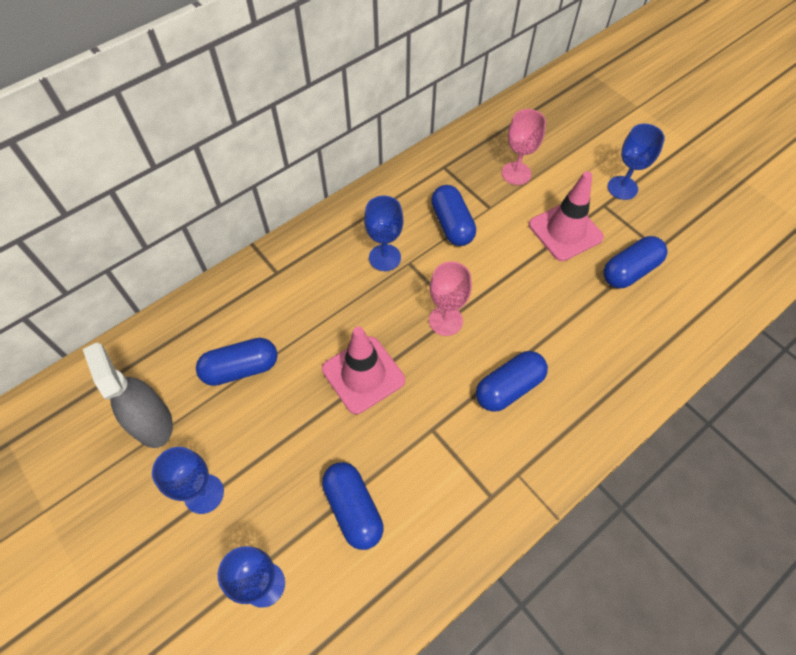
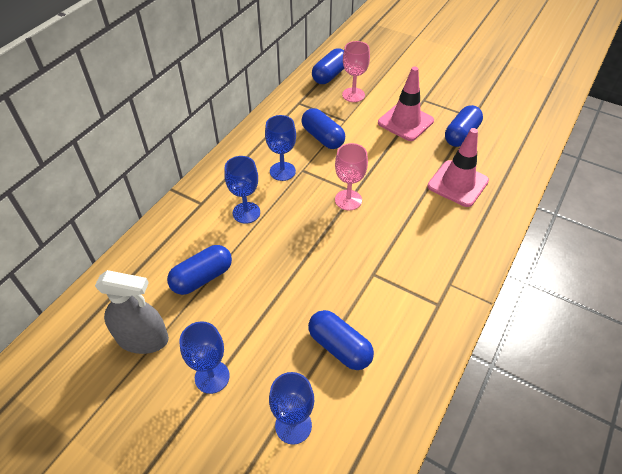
camera: 20 degrees left, 10 degrees down
(152, 422) = (143, 339): grey spray bottle -> grey spray bottle turned 150 degrees clockwise
(363, 375) = (303, 253): pink traffic cone -> pink traffic cone (457, 183)
(509, 388) = (415, 230): blue capsule -> blue capsule (330, 75)
(622, 188) = (431, 86): blue goblet -> blue goblet (246, 213)

